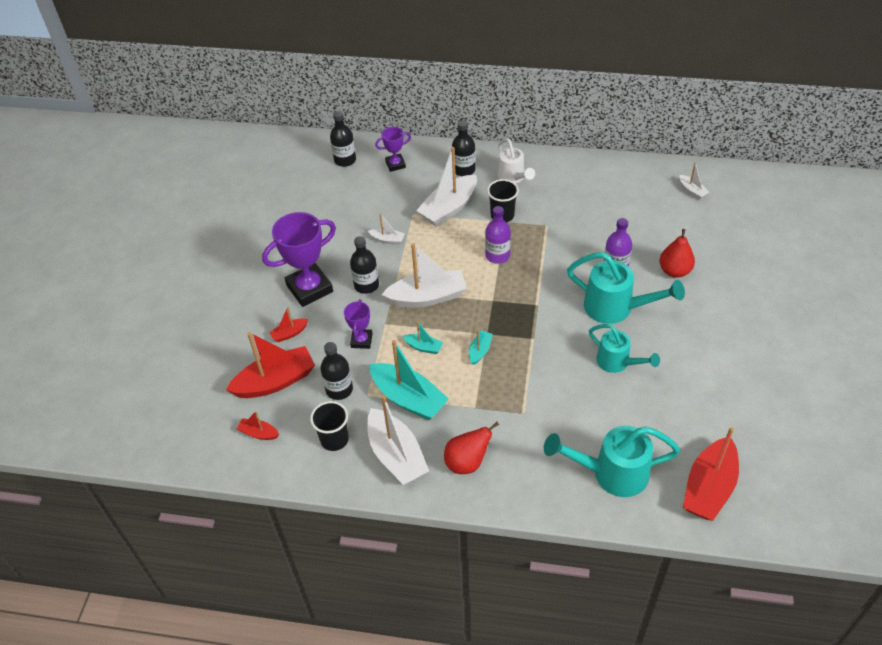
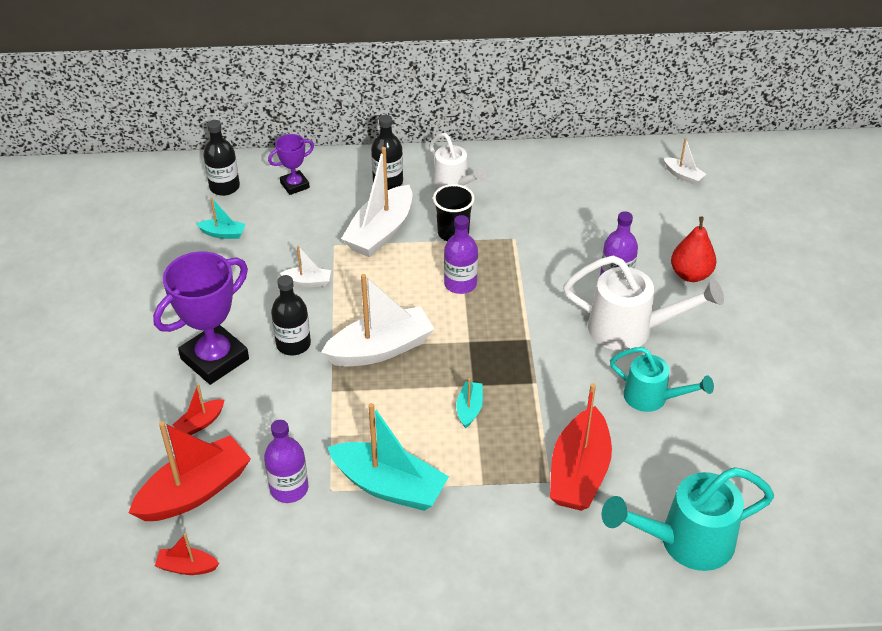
camera: 15 degrees left, 5 degrees down
(334, 439) = (299, 558): black cup -> none
(339, 389) = (289, 488): black bottle -> purple bottle
(361, 340) = (304, 418): purple trophy -> none
(396, 455) = (391, 565): white boat -> none
(424, 347) = (393, 415): turquoise boat -> turquoise boat (223, 234)
(467, 462) = (491, 559): red pear -> none
(616, 308) = (630, 330): turquoise watering can -> white watering can
(709, 487) = (813, 539): red boat -> red boat (579, 472)

